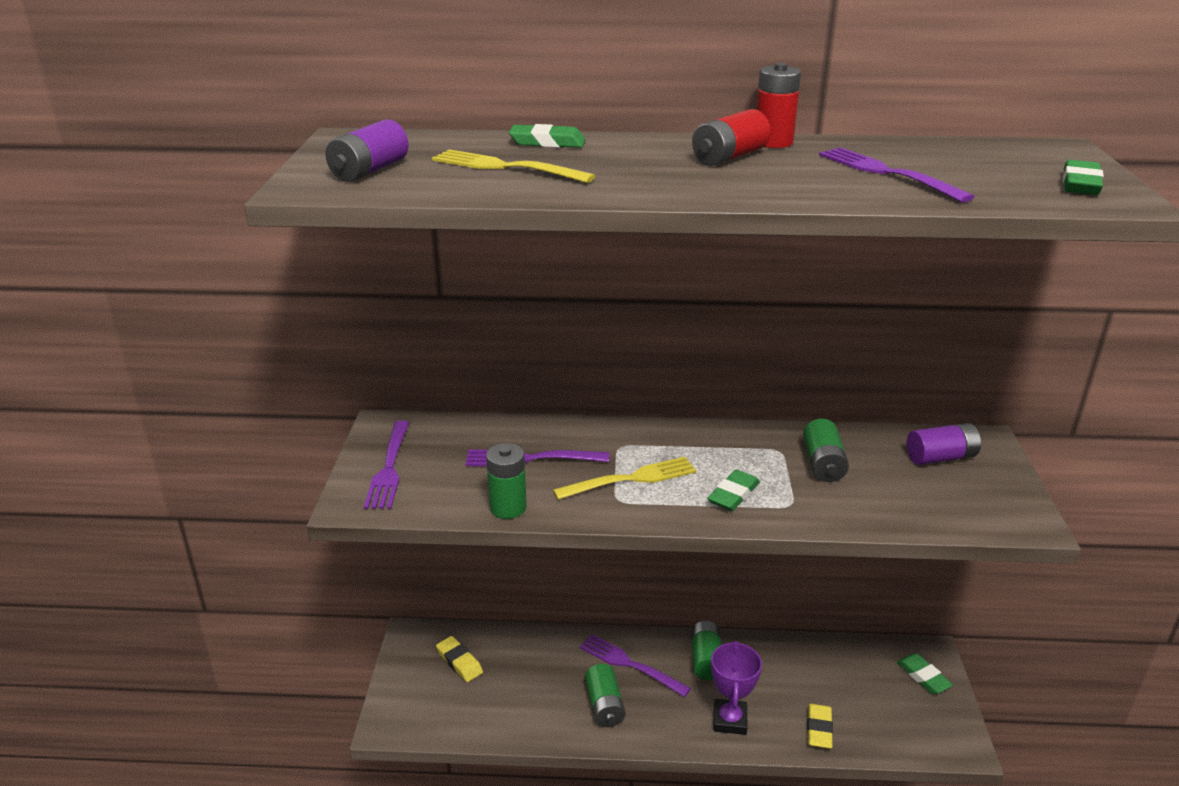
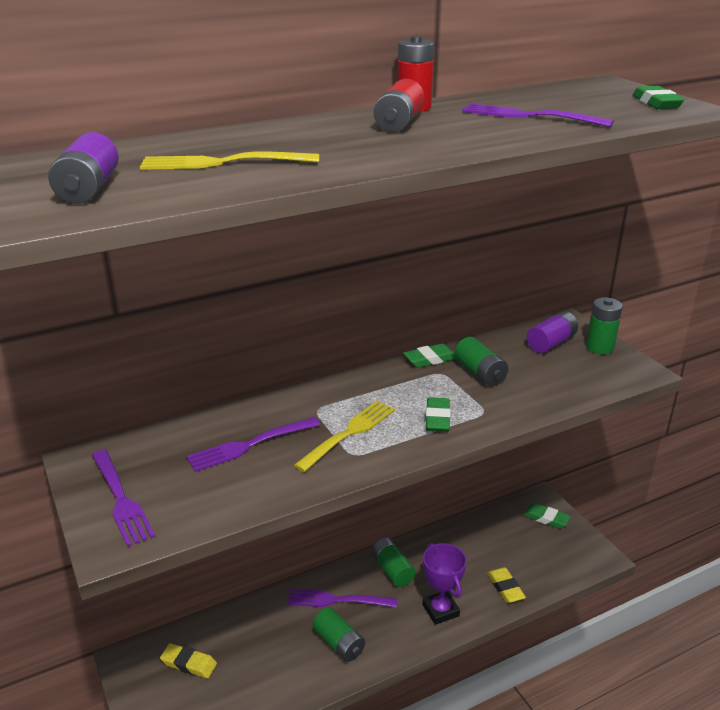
camera: 30 degrees left, 0 degrees up
(508, 507) = (266, 495): green battery -> green battery (599, 347)
(547, 142) = (228, 136): green eraser -> green eraser (430, 359)

